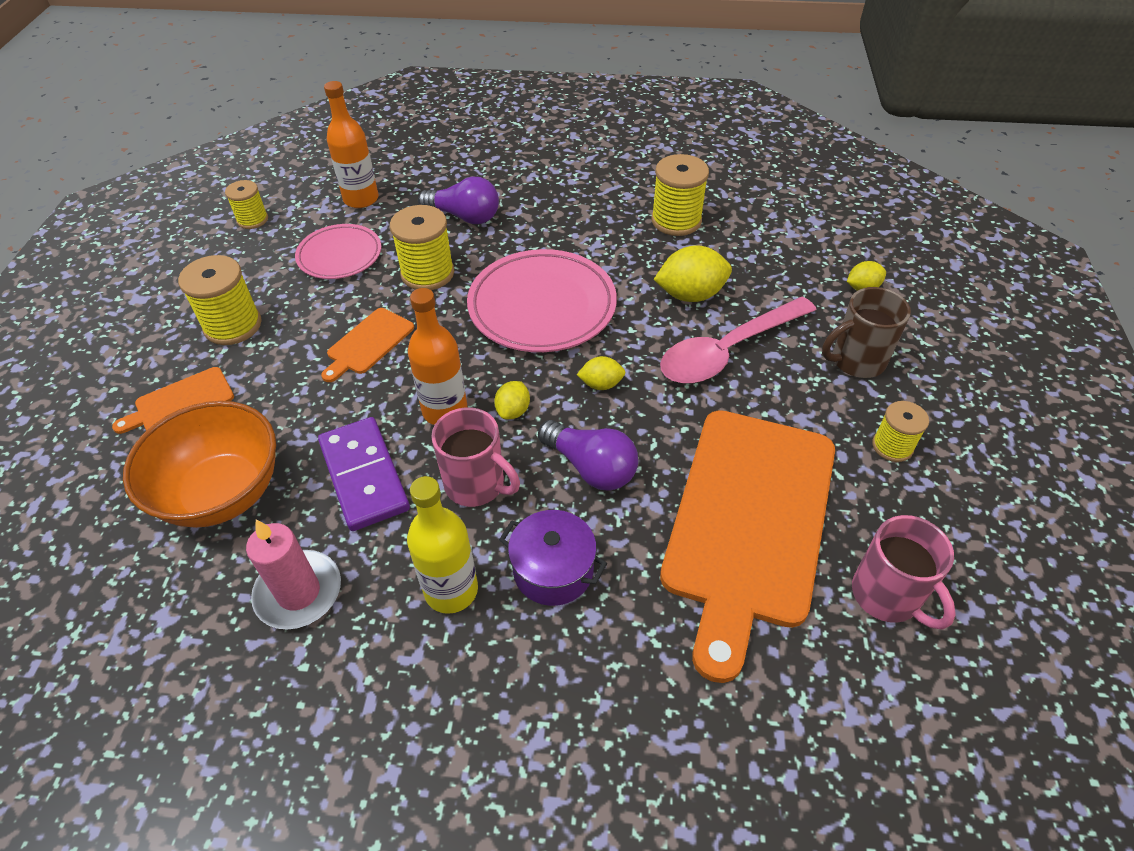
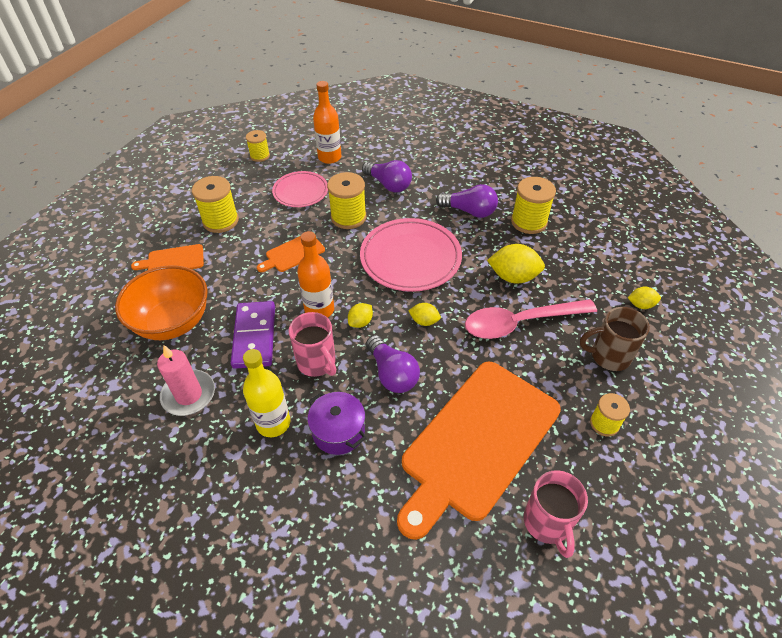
camera: 20 degrees right, 0 degrees up
(592, 225) = (469, 211): none -> purple light bulb

